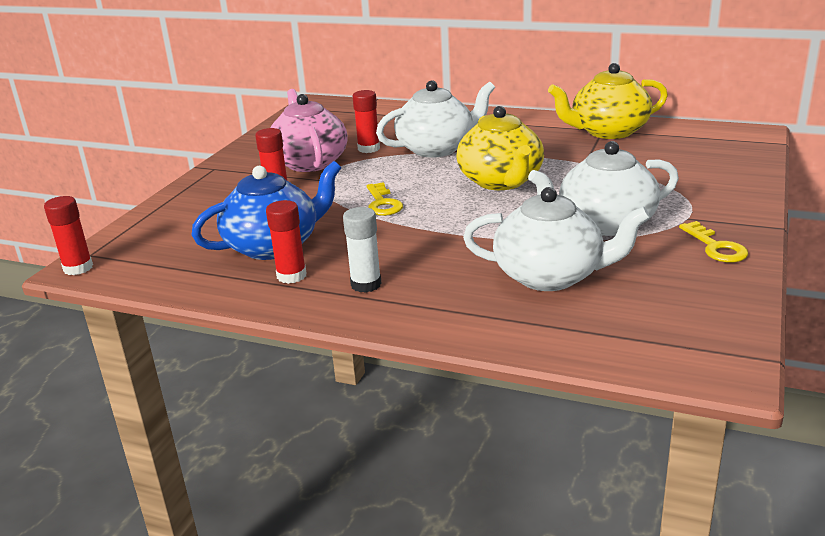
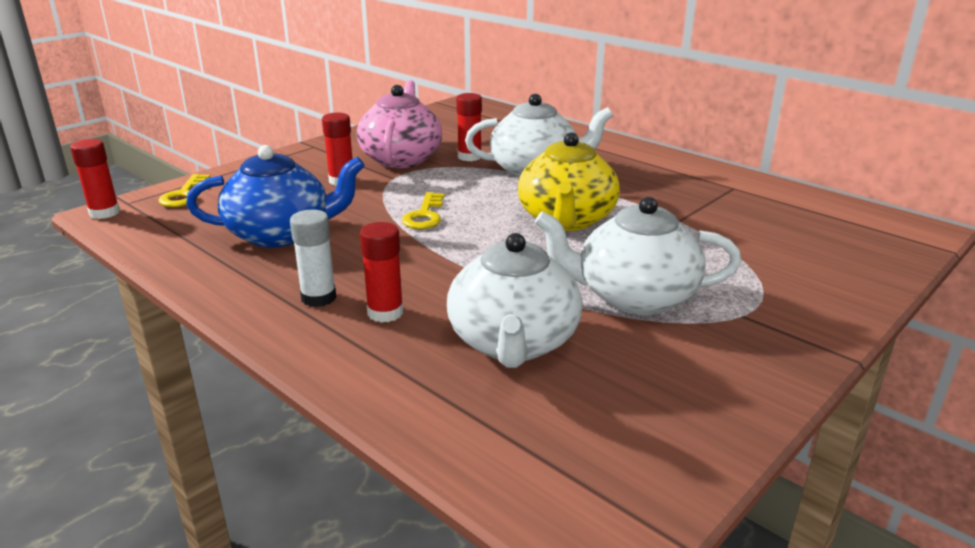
camera: 20 degrees right, 0 degrees up
(291, 276) = (263, 269): red glue stick -> red glue stick (385, 312)
(550, 276) = (513, 343): white teapot -> white teapot turned 60 degrees clockwise
(608, 131) = (738, 191): yellow teapot -> none
(716, 247) = (745, 362): yellow key -> yellow key (184, 195)

